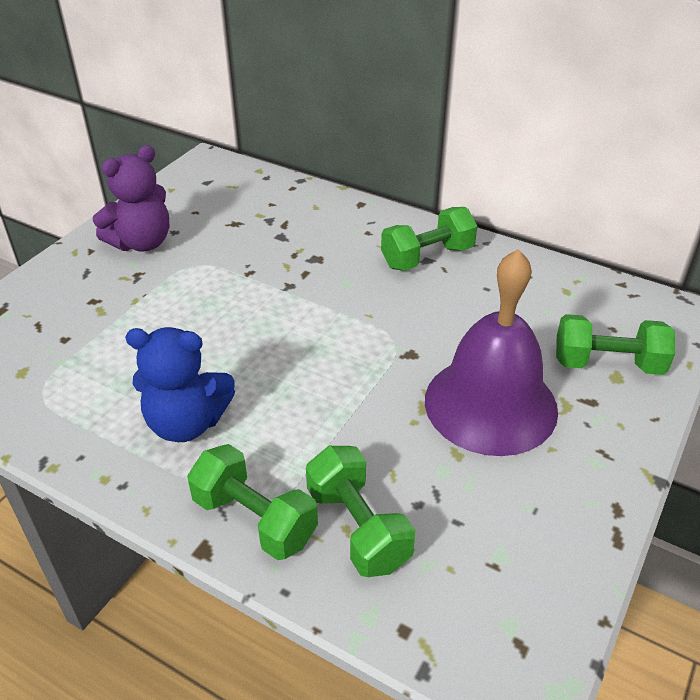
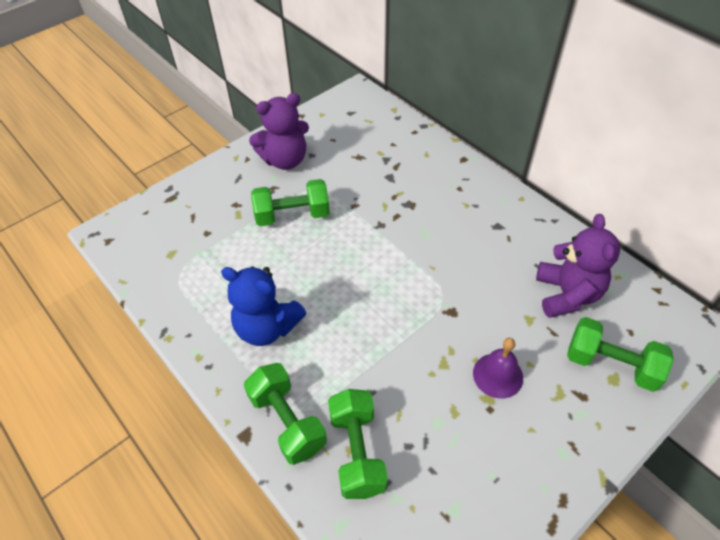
camera: 20 degrees right, 10 degrees up
(427, 257) = (499, 223): green dumbbell -> green dumbbell (292, 215)
(490, 404) = (498, 375): purple bell -> purple bell, size x0.47
(531, 308) = (567, 294): none -> purple teddy bear

